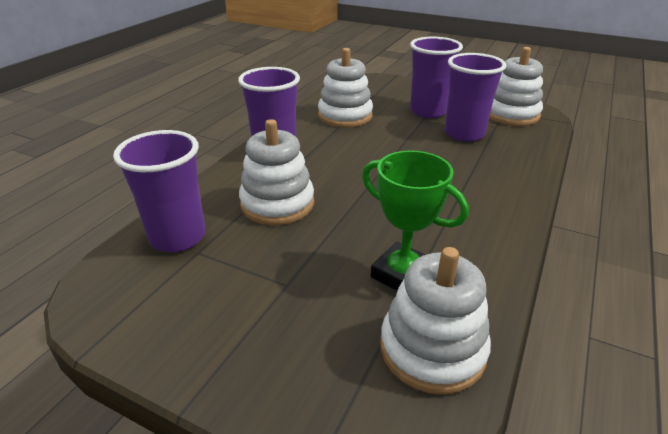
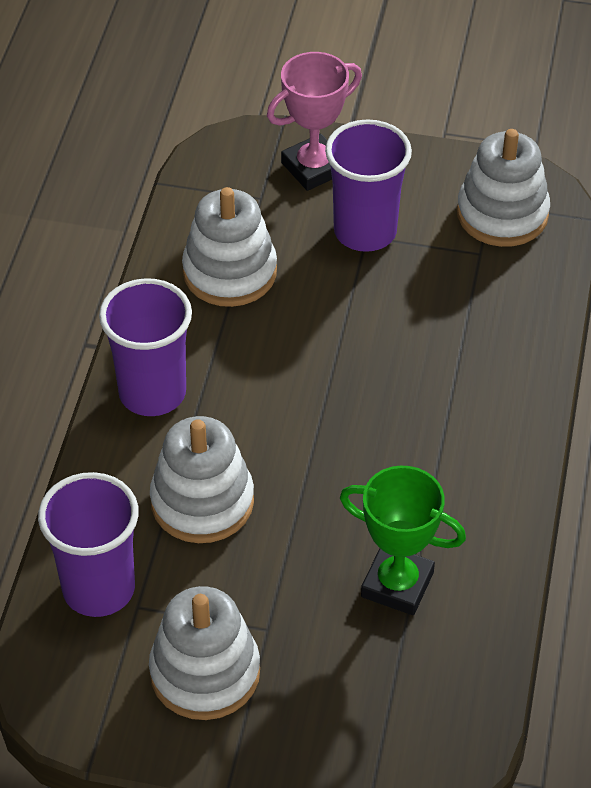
camera: 15 degrees left, 15 degrees up
(406, 89) = (314, 168): none -> pink trophy
(432, 349) = (447, 673): white stacking toy -> white stacking toy (205, 673)
(464, 134) = (433, 284): purple cup -> none

